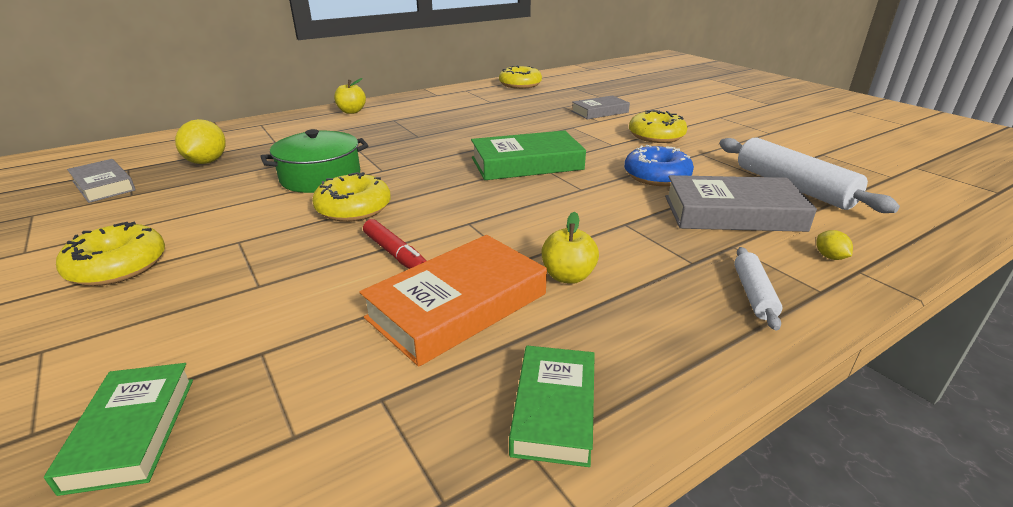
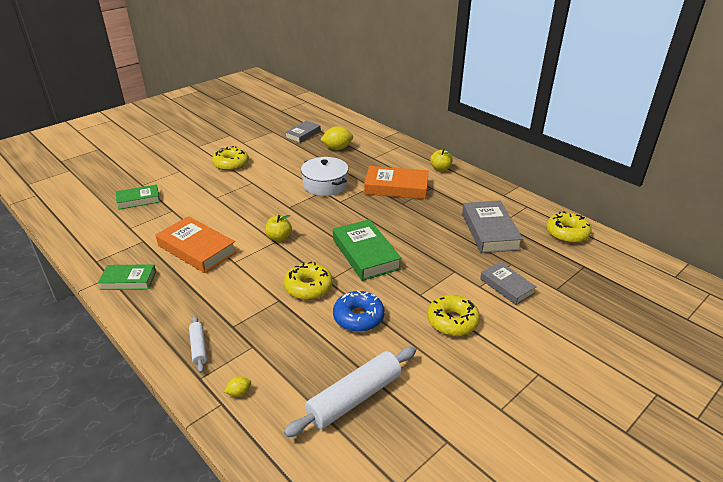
camera: 80 degrees right, 5 degrees up
(320, 177) = (325, 185): green pot -> white pot
(354, 208) = (288, 203): yellow donut -> yellow donut (308, 287)
(375, 135) = (396, 187): none -> orange book
(395, 254) = (241, 225): red marker -> none
(568, 276) = (219, 279): yellow apple -> yellow apple (279, 238)
(733, 213) = (299, 352): grey book -> grey book (489, 231)
(753, 294) = (199, 347): white rolling pin -> white rolling pin turned 75 degrees clockwise

